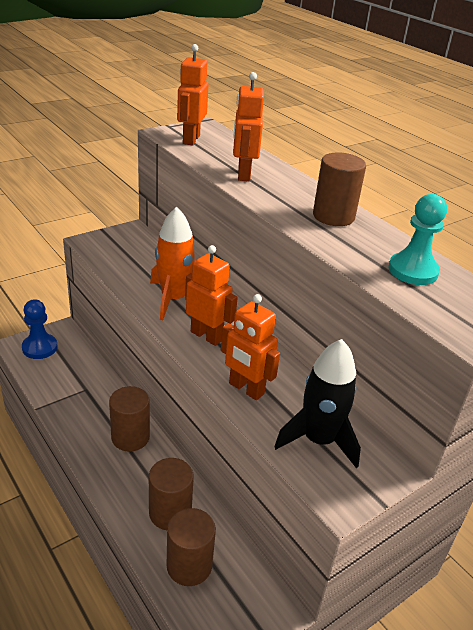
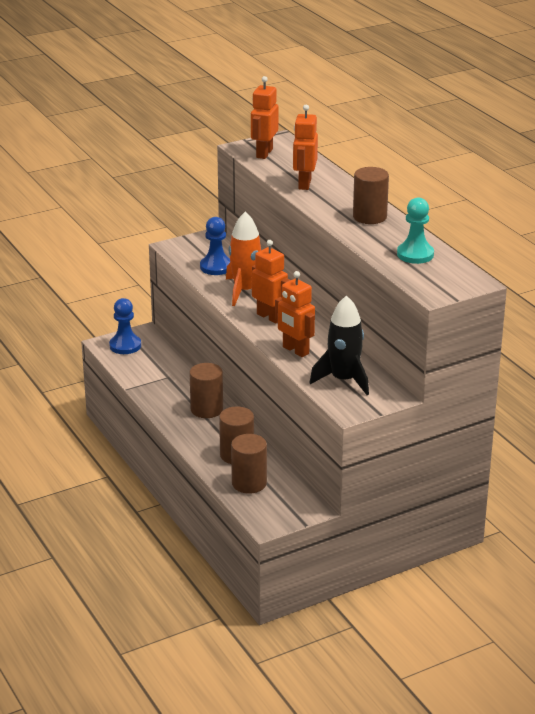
camera: 10 degrees right, 5 degrees down
(138, 267) = (216, 267): none -> blue pawn

